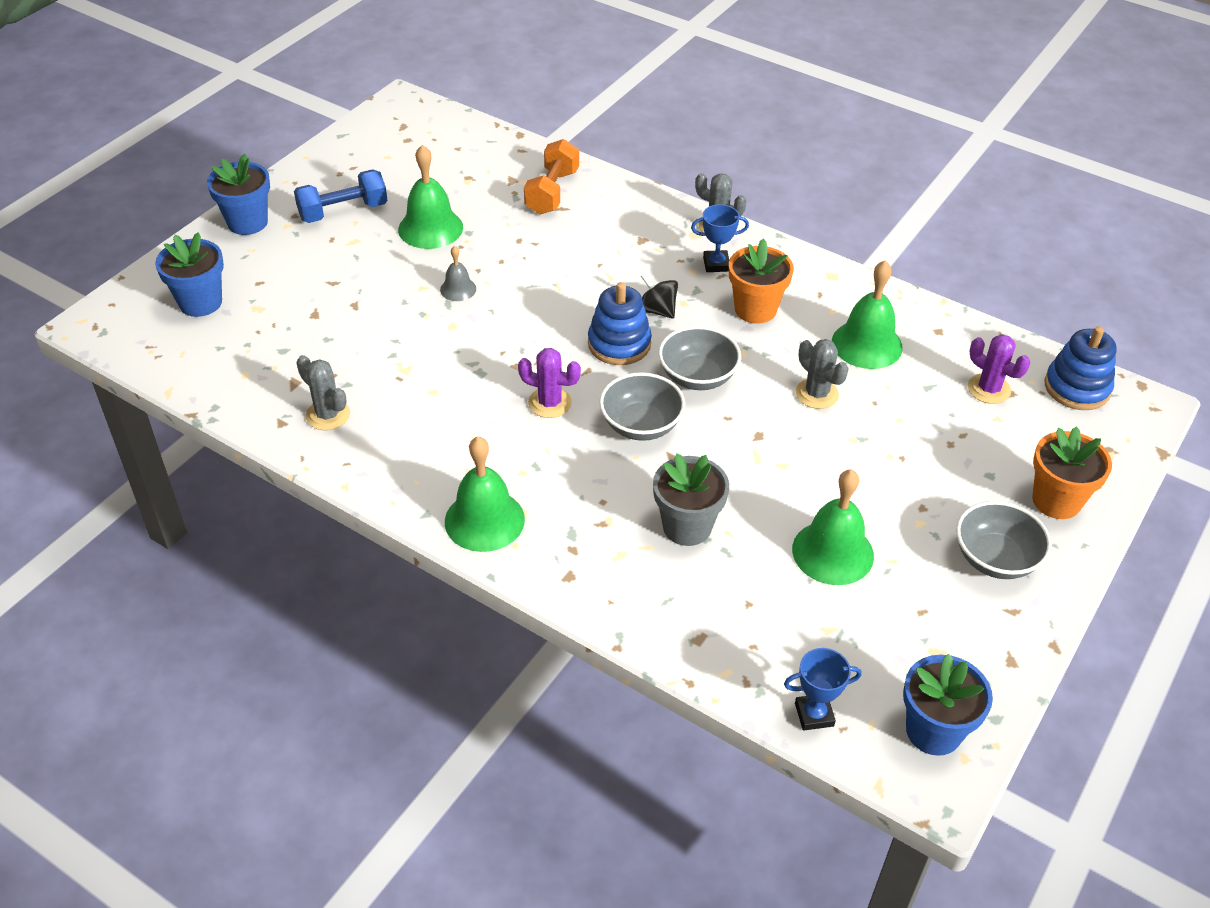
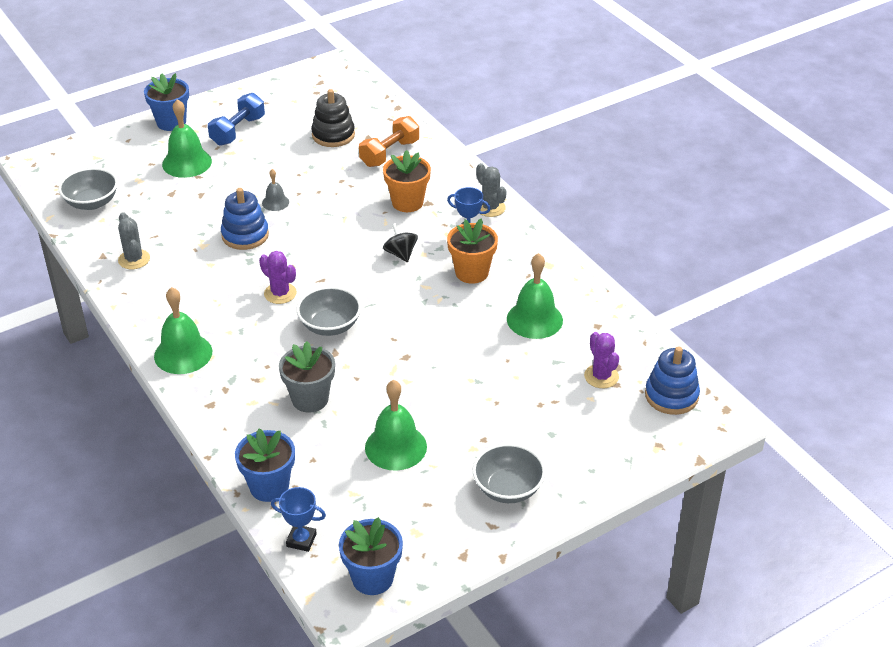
camera: 25 degrees right, 5 degrees down
(200, 302) = (106, 167): blue flower pot -> blue flower pot (269, 487)
(343, 211) = (238, 131): blue dumbbell -> blue dumbbell turned 60 degrees counterclockwise
(430, 228) = (287, 157): green bell -> green bell (187, 162)
(467, 187) = (333, 135): none -> black stacking toy
(619, 344) = (356, 269): blue stacking toy -> blue stacking toy (245, 235)
(697, 376) = (394, 306): grey bowl -> grey bowl (92, 203)
(816, 394) = (469, 342): grey cactus -> none
(1056, 501) = (587, 466): orange flower pot -> orange flower pot (407, 202)

